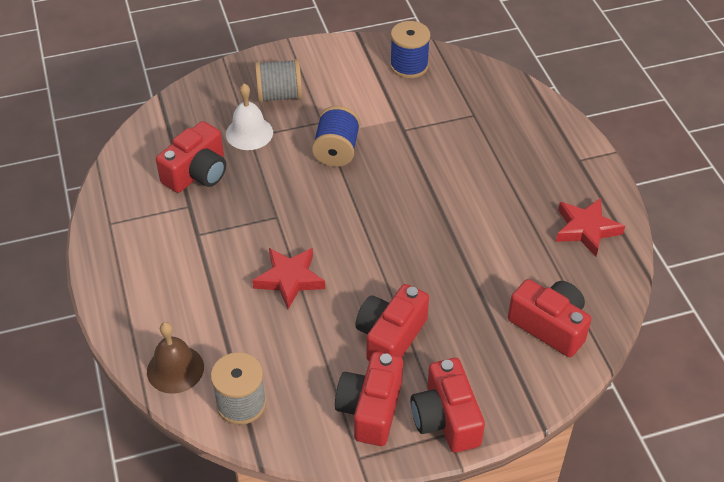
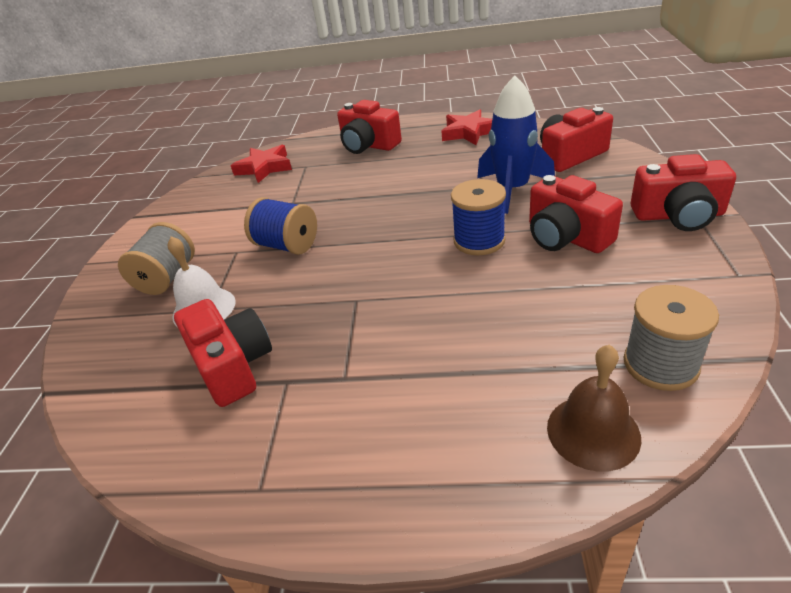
camera: 65 degrees left, 10 degrees down
(289, 279) = (460, 299): red star -> red star (264, 168)
(371, 409) = (667, 259): red camera -> red camera (368, 145)
(409, 66) = (212, 191): blue spool -> blue spool (479, 241)
(465, 287) = (512, 189): none -> blue rocket

